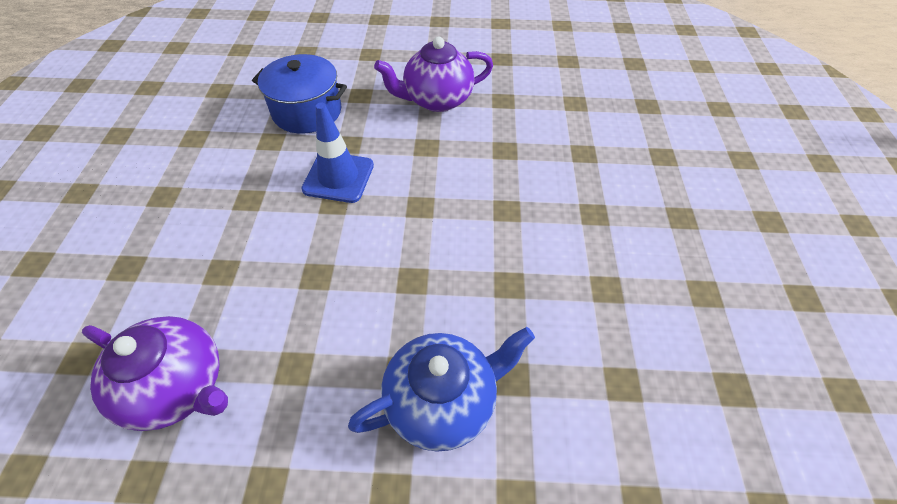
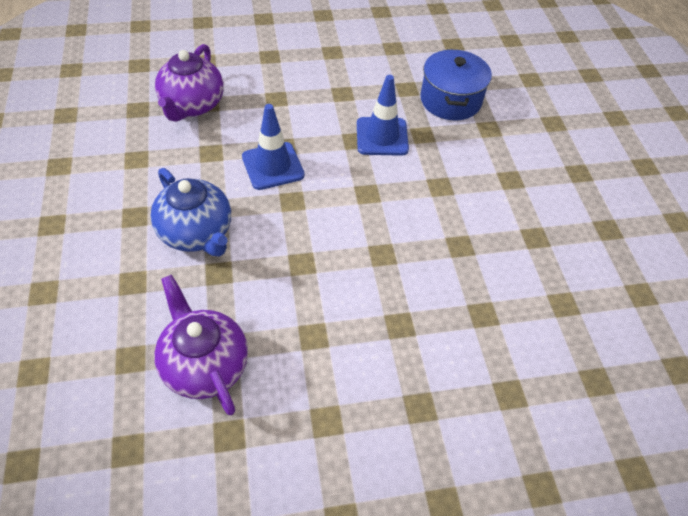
camera: 75 degrees right, 0 degrees up
(347, 293) = (273, 166): none -> blue traffic cone
(437, 100) = (509, 184): purple teapot -> purple teapot (204, 365)

